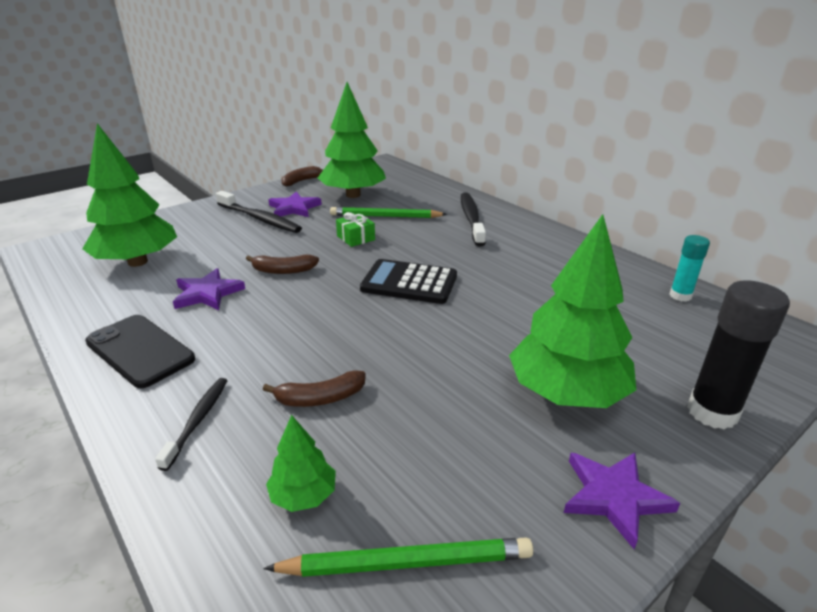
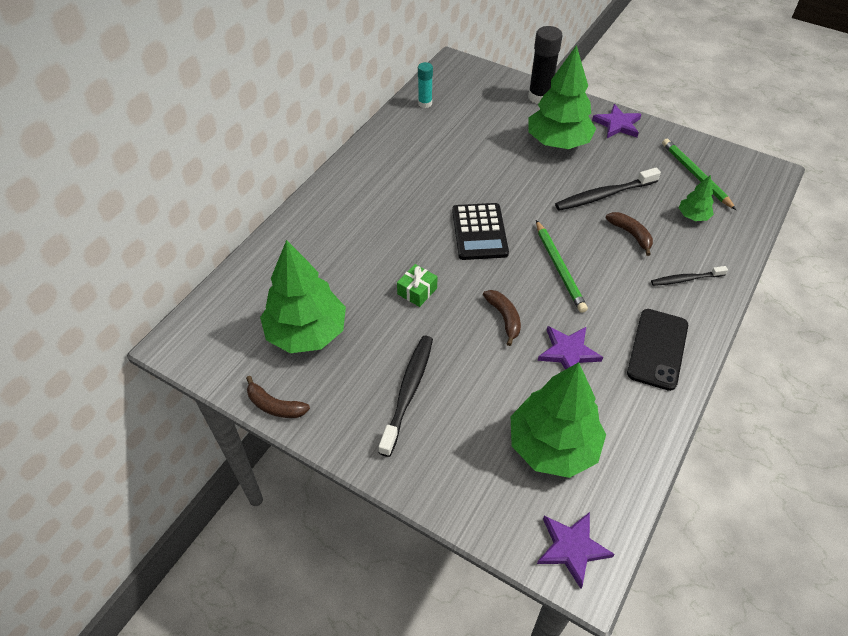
camera: 110 degrees left, 20 degrees up
(294, 208) = (366, 373): purple star -> purple star (572, 548)
(385, 216) = (357, 285): green pencil -> green pencil (559, 268)
(471, 219) = (338, 221): black toothbrush -> black toothbrush (604, 195)

